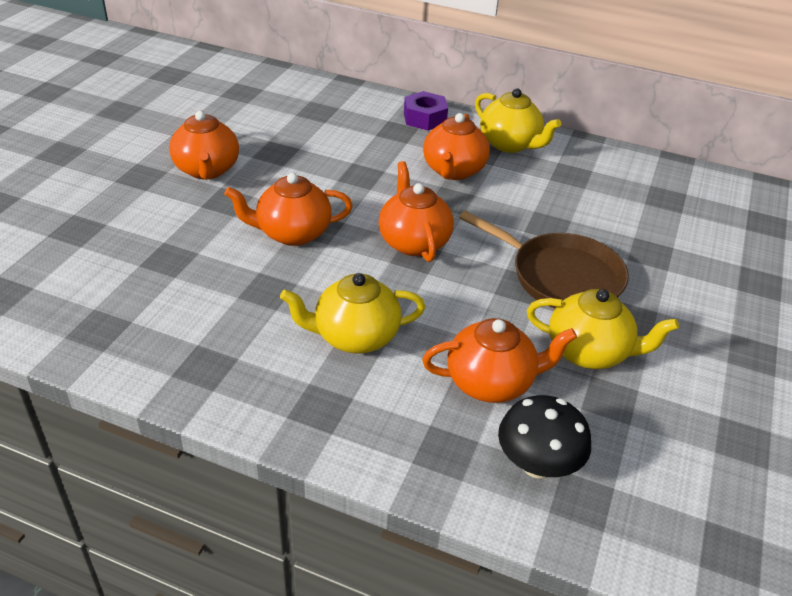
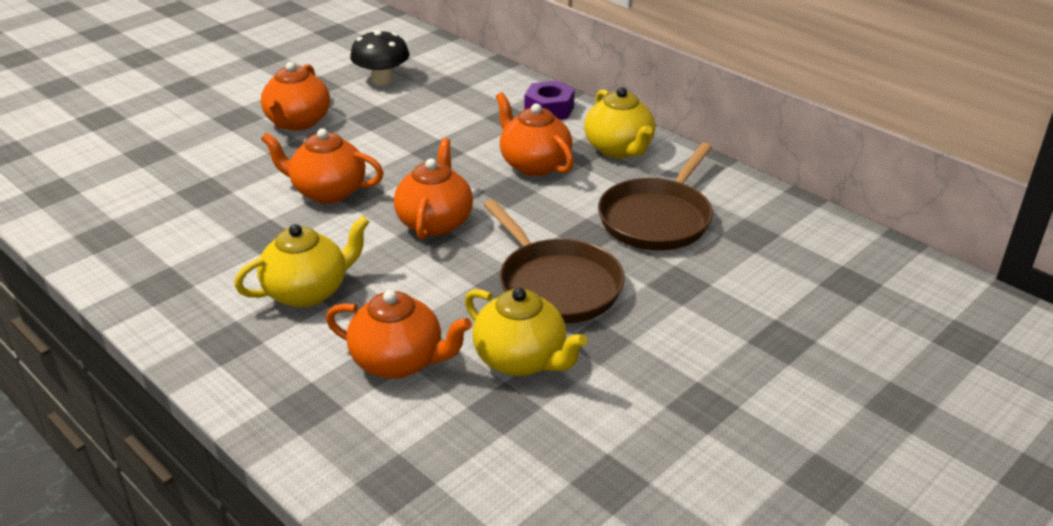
camera: 25 degrees right, 5 degrees down
(355, 336) = (308, 291): yellow teapot -> yellow teapot turned 135 degrees clockwise
(453, 171) = (534, 164): orange teapot -> orange teapot turned 105 degrees clockwise
(537, 465) = (379, 442): black mushroom -> black mushroom (382, 80)
(589, 199) = (657, 219): none -> brown pan

